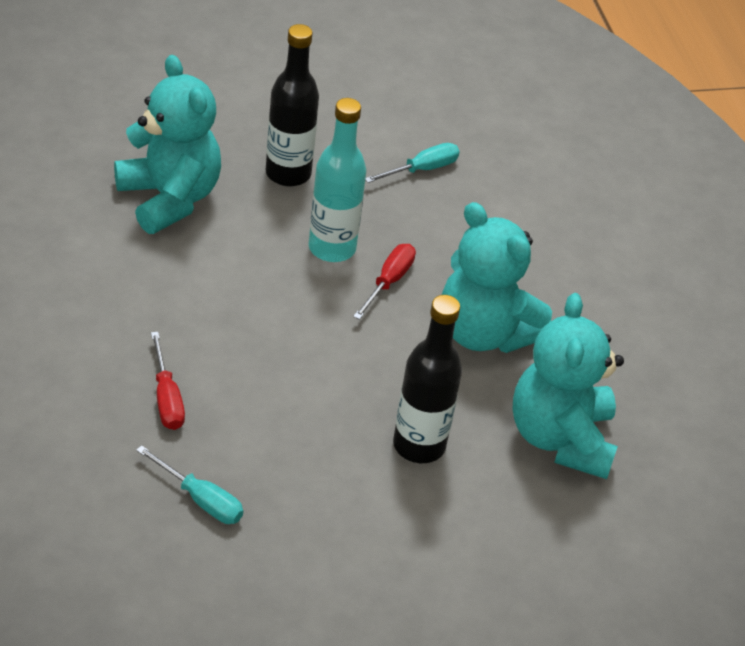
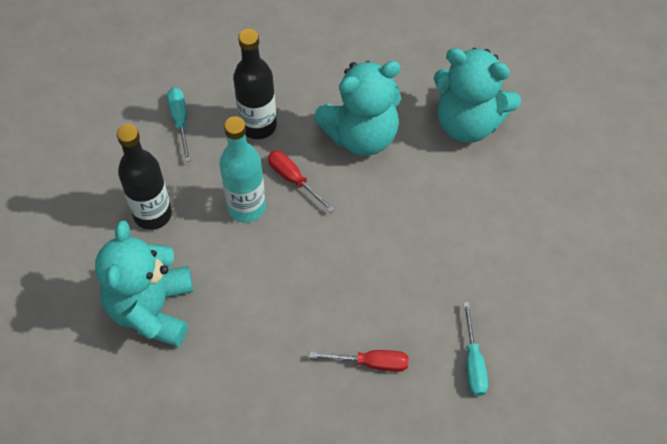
camera: 65 degrees left, 15 degrees up
(169, 198) = (152, 309): turquoise teddy bear -> turquoise teddy bear turned 75 degrees counterclockwise
(200, 499) = (473, 363): turquoise screwdriver -> turquoise screwdriver turned 120 degrees clockwise
(419, 445) = (455, 208): black bottle -> black bottle (258, 125)

